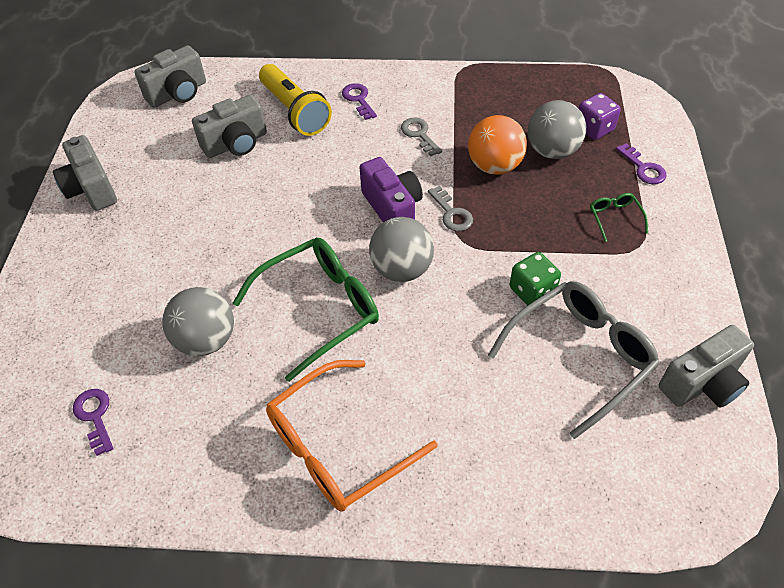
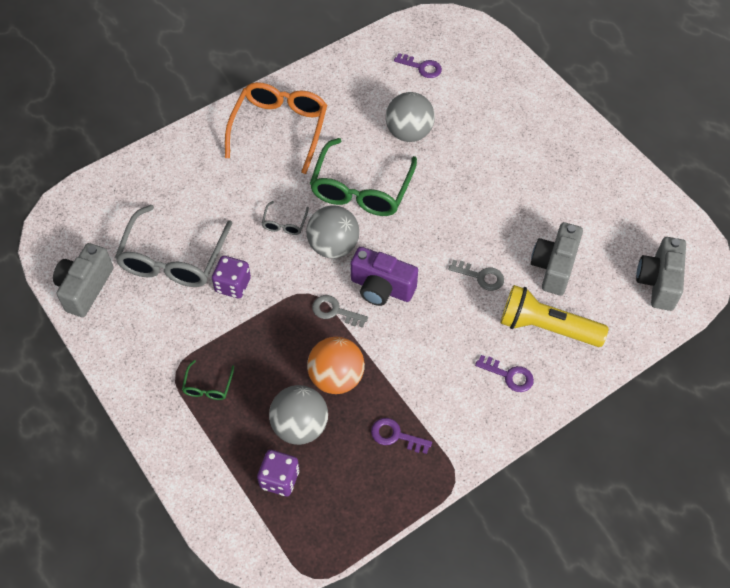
camera: 140 degrees right, 5 degrees up
(91, 189) = (603, 169): grey camera -> none
(419, 134) = (423, 371): grey key -> grey key (481, 276)
(430, 322) = (284, 223): none -> grey glasses
(532, 291) = (233, 285): green dice -> purple dice
(615, 218) = (208, 386): green glasses -> green glasses turned 60 degrees clockwise
(643, 168) = (211, 457): purple key -> purple key (395, 436)

